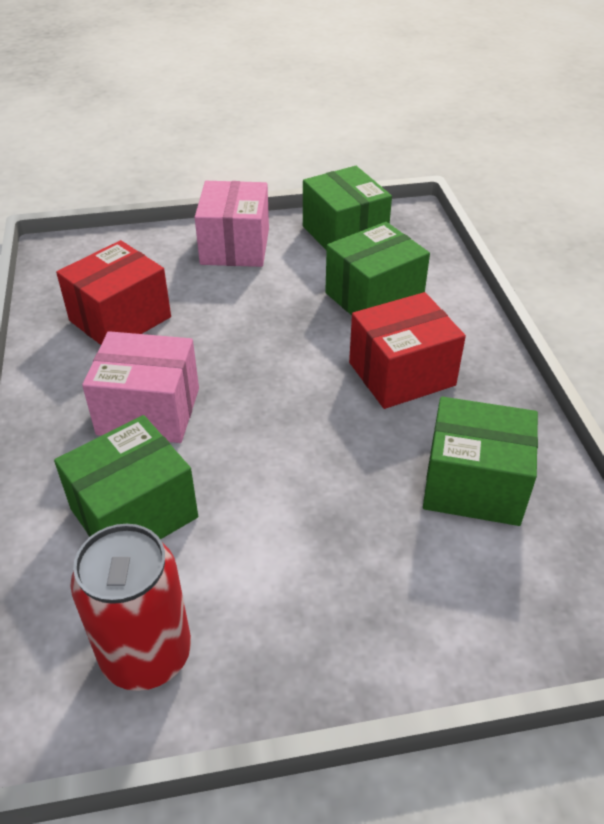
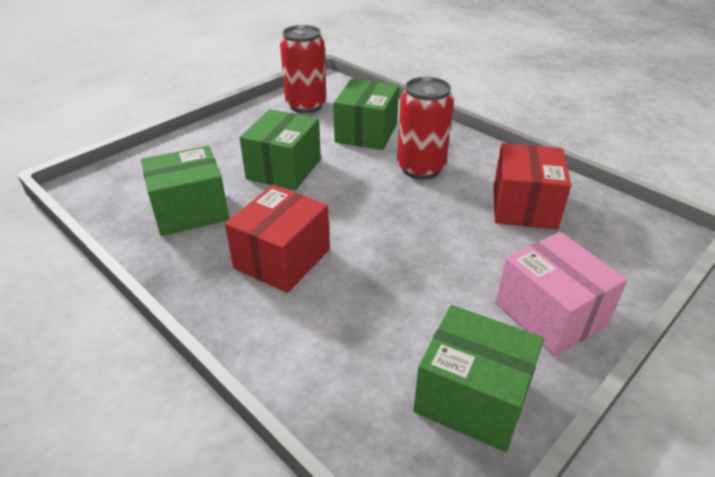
camera: 145 degrees right, 5 degrees down
(149, 411) = (421, 168): pink box -> red can
(374, 297) = (362, 321): green box -> green box (284, 169)

